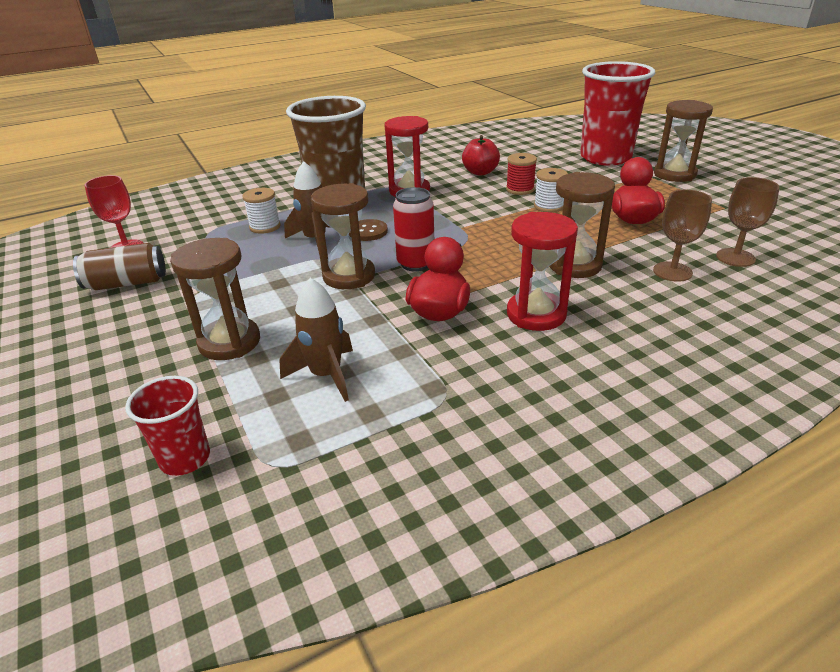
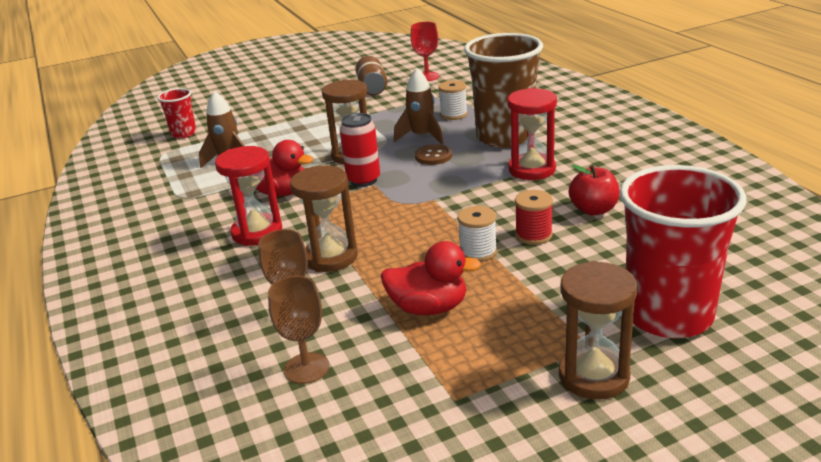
camera: 95 degrees right, 5 degrees down
(229, 342) = (282, 128): brown hourglass -> none

